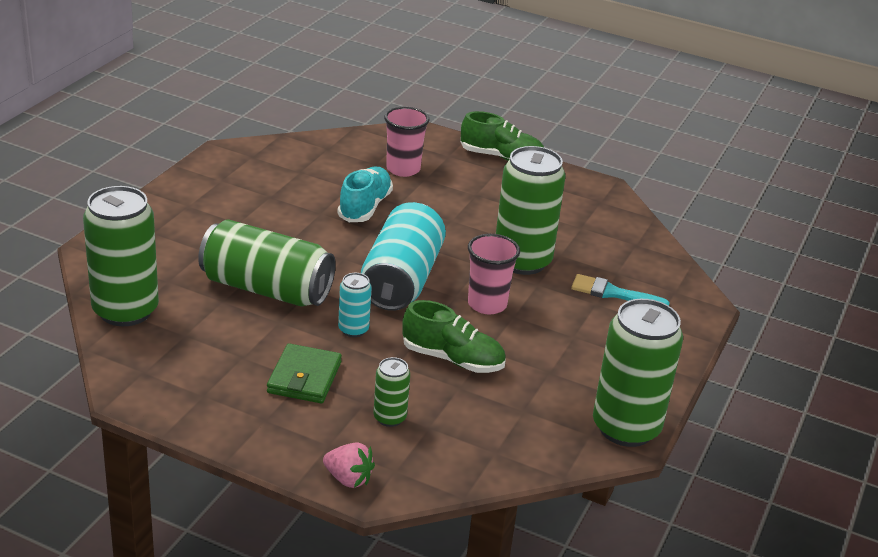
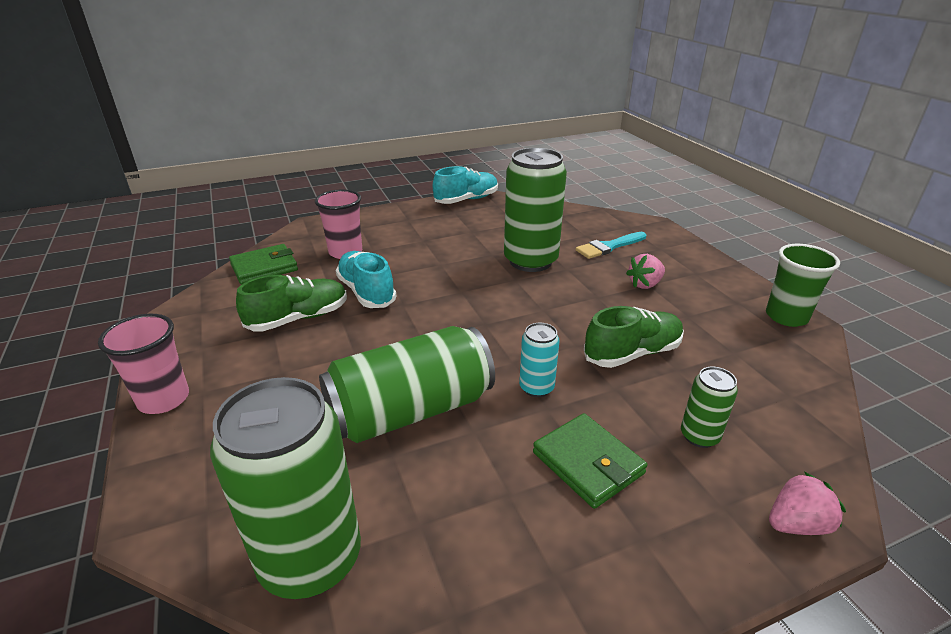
camera: 45 degrees left, 0 degrees up
(332, 148) = (264, 267): none -> green wallet
(401, 280) = (490, 324): turquoise can -> none
(487, 304) = (570, 301): pink cup -> pink cup (164, 399)
(501, 157) = (395, 211): green shoe -> green shoe (298, 318)
(571, 334) = (645, 284): none -> pink strawberry
(582, 182) = (466, 200): none -> turquoise shoe
(626, 428) = (786, 317): green can -> green cup

